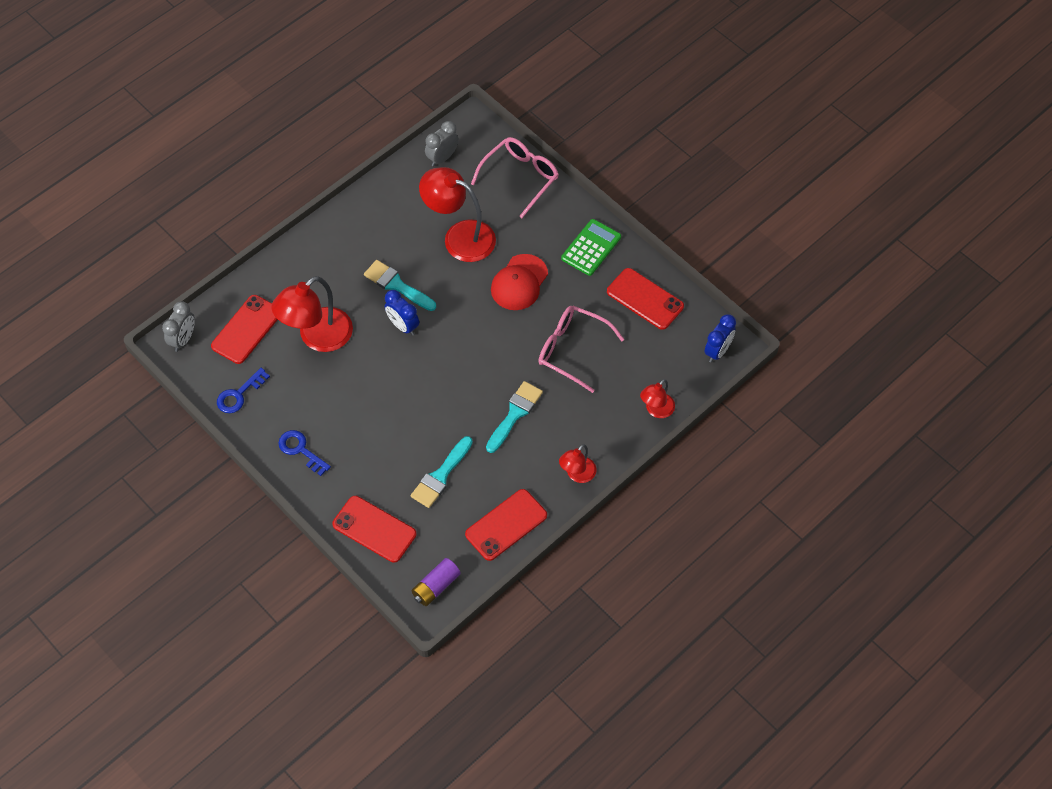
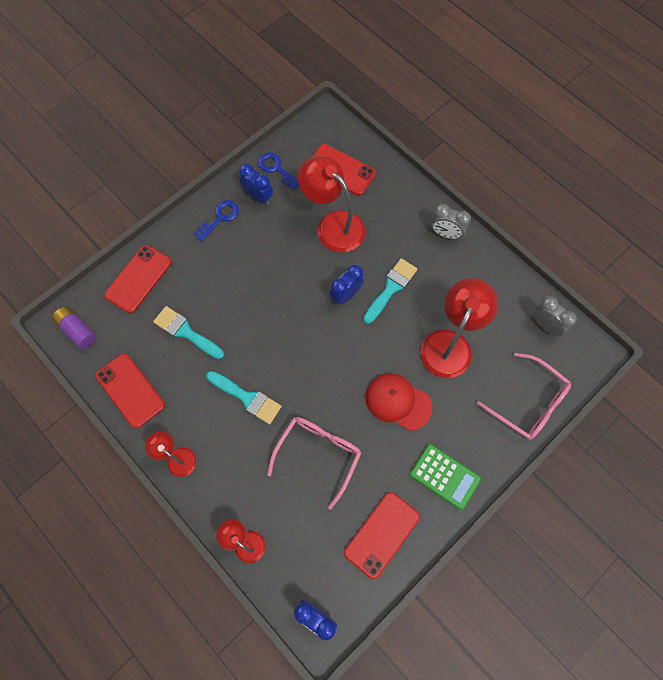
camera: 90 degrees right, 10 degrees up
(183, 339) = (331, 125): grey clock -> grey clock (445, 234)
(275, 412) = (258, 197): none -> blue clock

